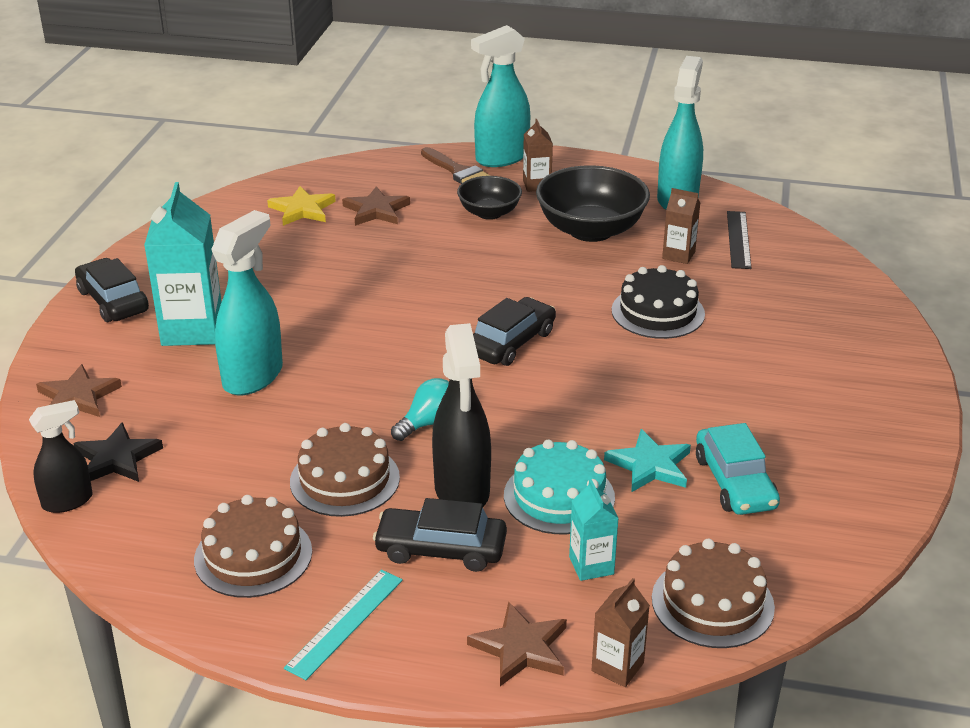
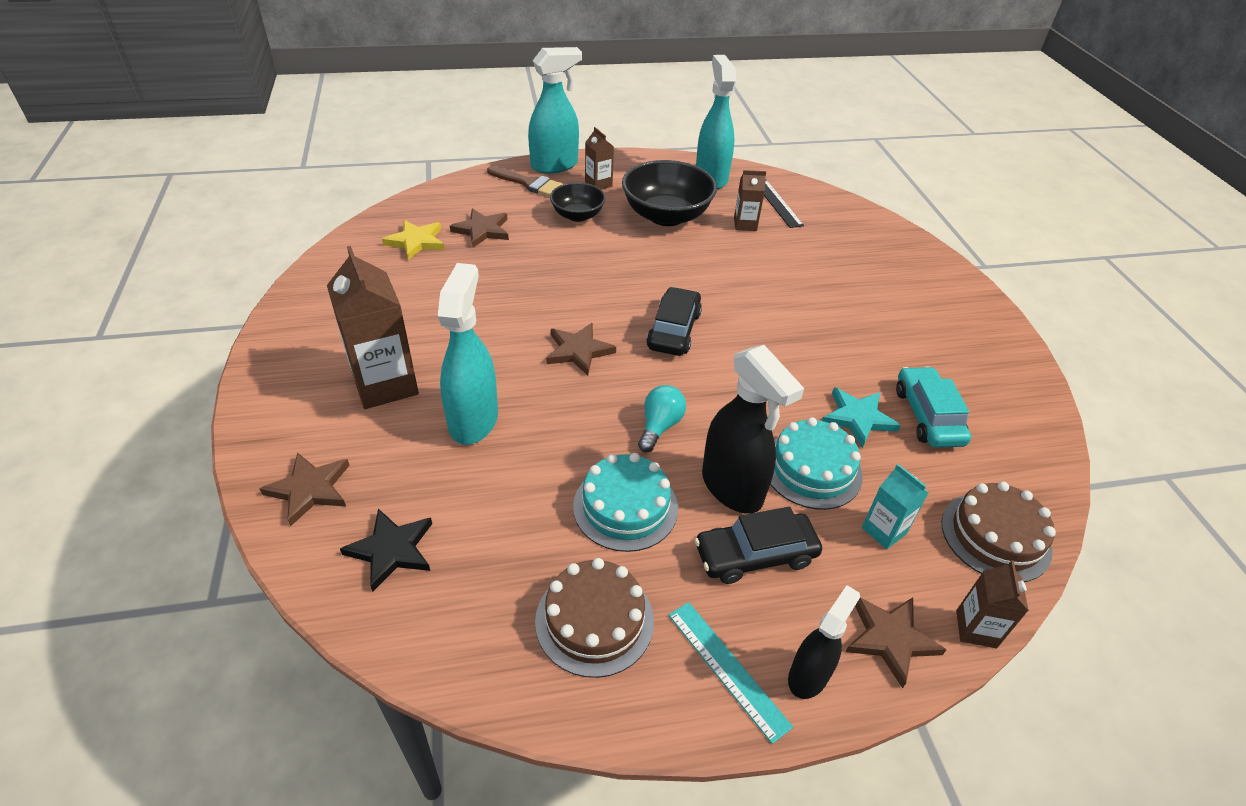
camera: 25 degrees left, 10 degrees up
(68, 501) = (368, 618): black spray bottle -> black spray bottle (808, 675)
(113, 301) = (287, 372): black car -> none
(192, 330) = (385, 384): turquoise carton -> brown carton
(345, 479) = (625, 507): brown cake -> turquoise cake
(345, 623) = (727, 668): turquoise ruler -> turquoise ruler turned 45 degrees counterclockwise
(396, 340) = (578, 351): none -> brown star
(501, 158) = (555, 165): turquoise spray bottle -> turquoise spray bottle turned 150 degrees counterclockwise
(658, 312) = (765, 277): black cake -> none
(735, 482) = (928, 416): turquoise car -> turquoise car turned 150 degrees counterclockwise

